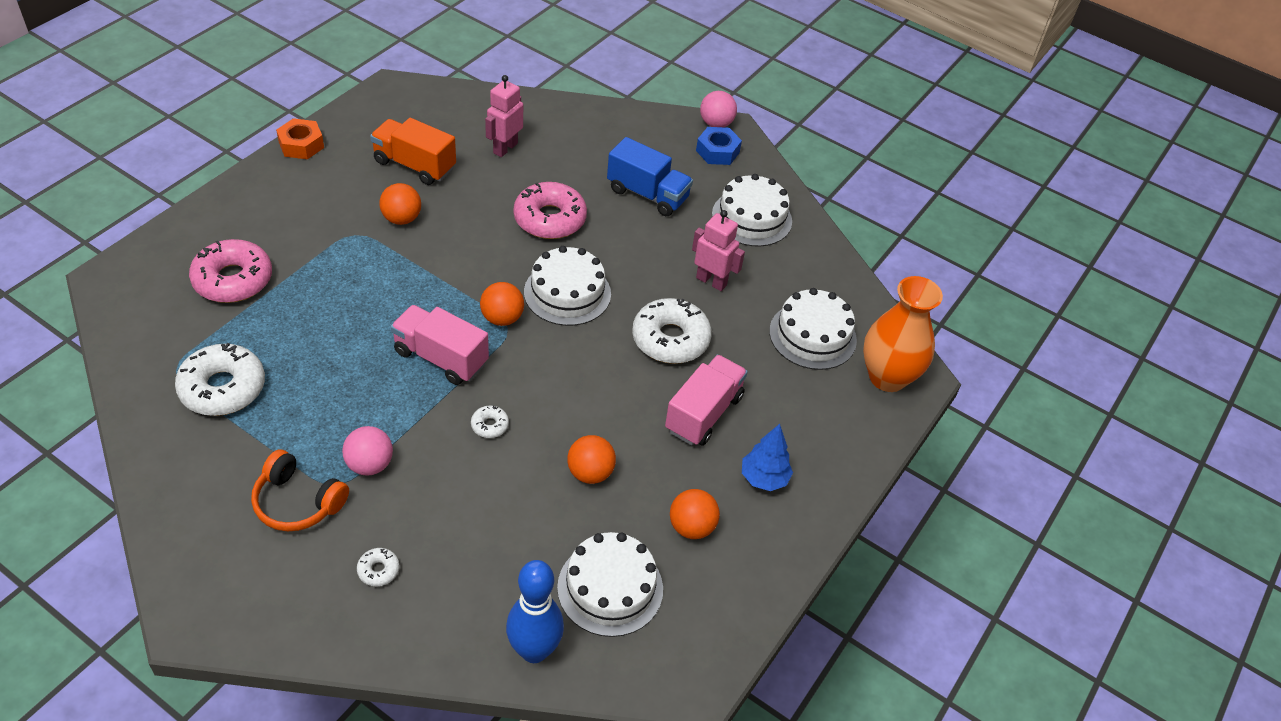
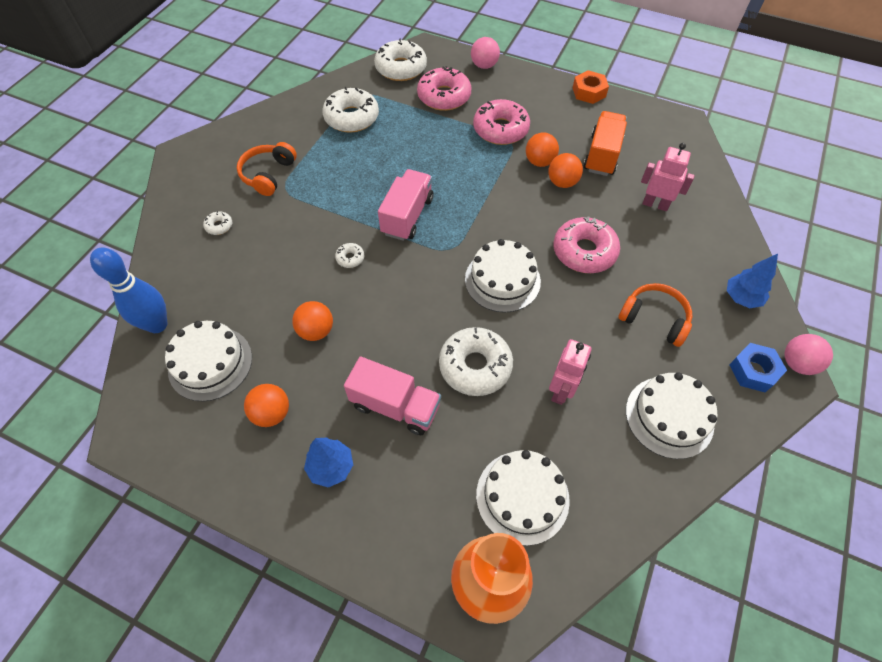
camera: 85 degrees right, 10 degrees up
(141, 314) = (401, 68): none -> white donut
(328, 239) = (500, 129): none -> pink donut
(370, 464) = (303, 201): pink ball -> pink ball (484, 66)
(502, 318) = (459, 243): orange ball -> orange ball (562, 182)
(640, 131) = (741, 298): none -> blue tree
(647, 194) = (654, 319): blue truck -> orange headphones

